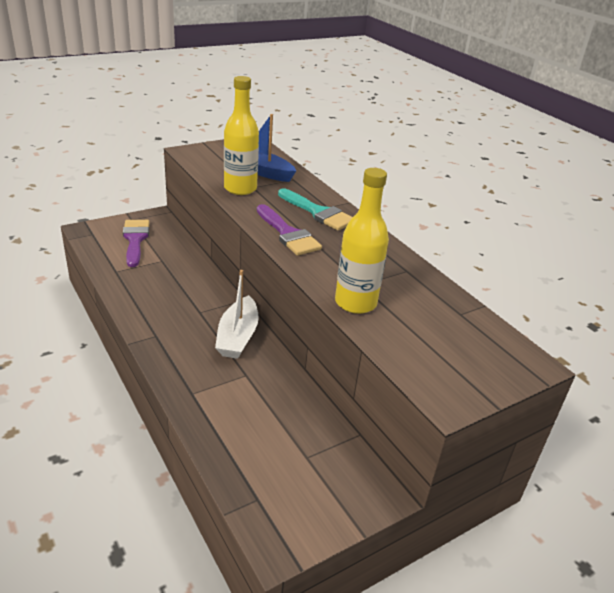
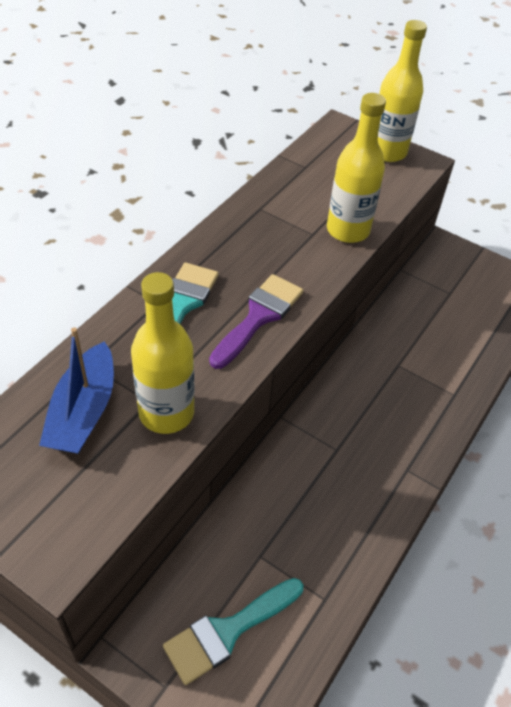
camera: 115 degrees left, 15 degrees up
(135, 240) = (228, 631): purple brush -> turquoise brush
(237, 336) = (351, 395): white boat -> none
(473, 379) = (387, 152): none -> yellow bottle

